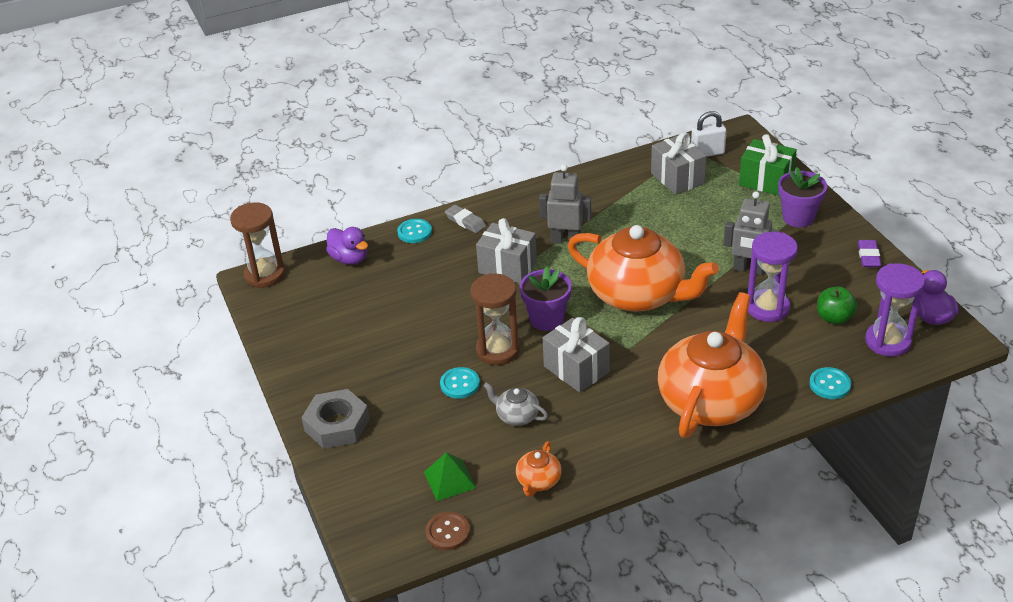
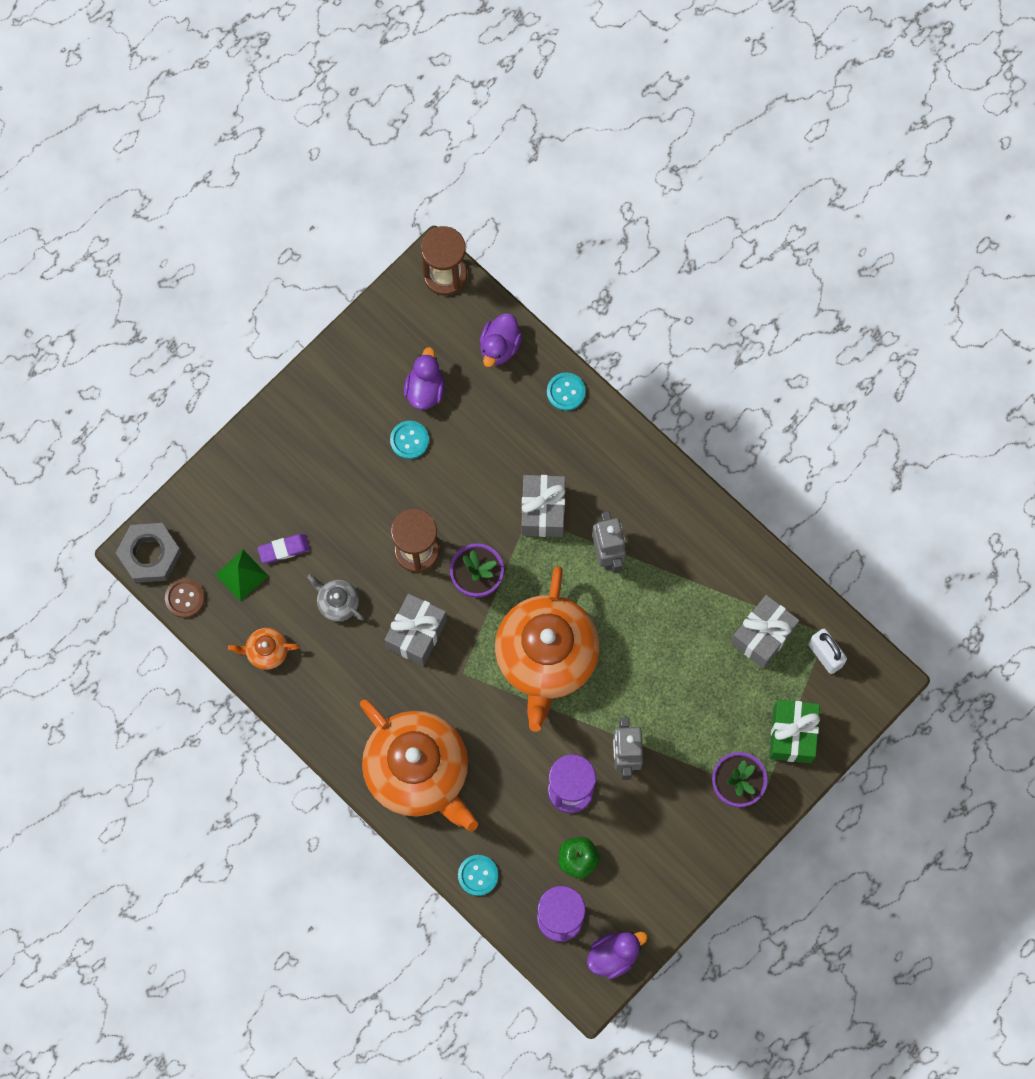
camera: 65 degrees right, 35 degrees up
(337, 425) = (270, 448): grey nut -> grey nut (149, 555)
(354, 310) = (425, 389): none -> purple duck
(460, 384) = (359, 534): turquoise button -> turquoise button (409, 440)
(465, 221) = (602, 437): grey eraser -> none
(517, 415) = (337, 602): grey teapot -> grey teapot turned 60 degrees counterclockwise
(711, 400) = (418, 771): orange teapot -> orange teapot turned 45 degrees clockwise
(868, 256) = (692, 874): purple eraser -> purple eraser (284, 549)

